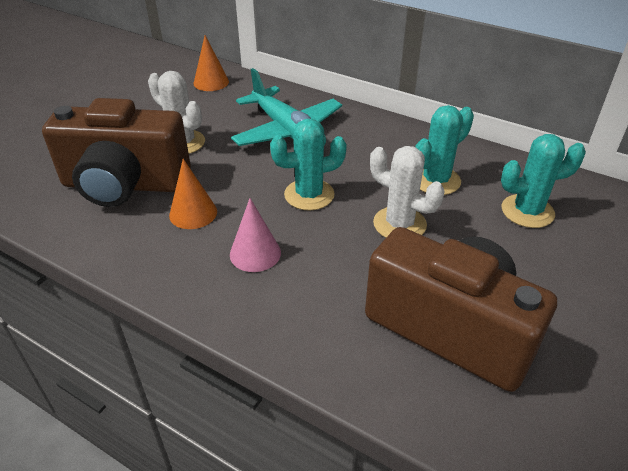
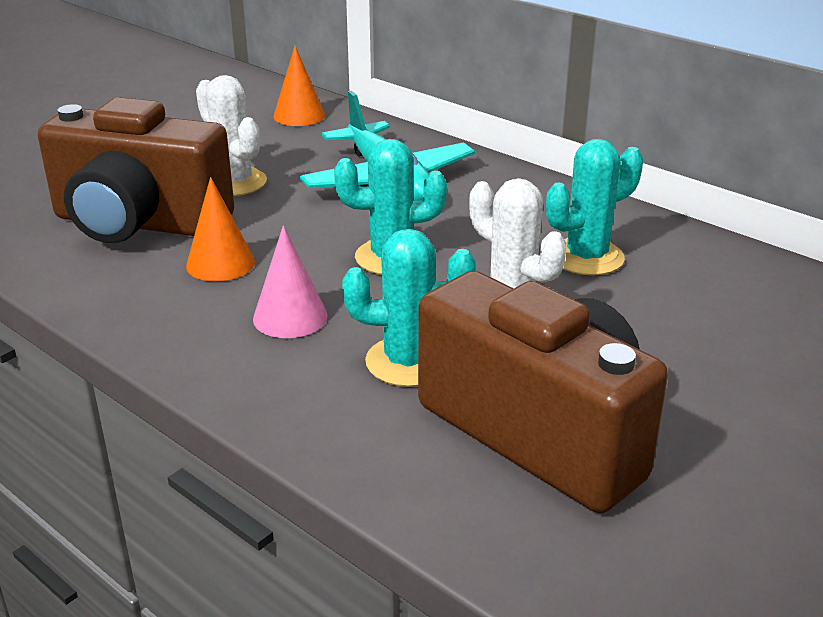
camera: 10 degrees right, 10 degrees down
(527, 211) = (714, 307): turquoise cactus -> turquoise cactus (408, 362)

